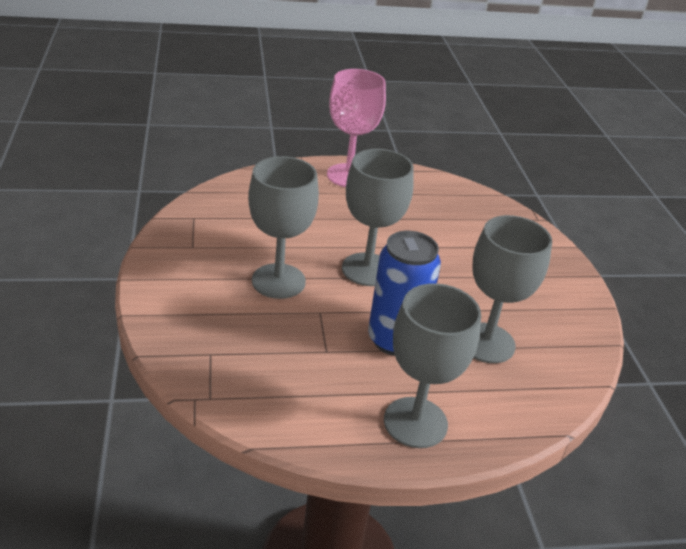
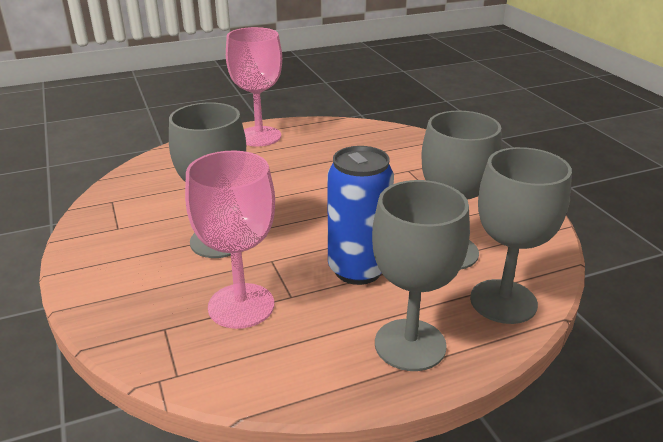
camera: 10 degrees left, 5 degrees down
(280, 349) = (241, 306): none -> pink goblet
(367, 269) = (306, 212): grey goblet -> grey goblet (503, 301)

